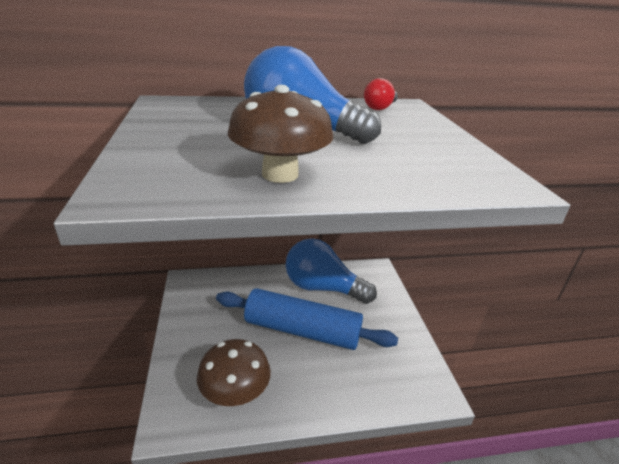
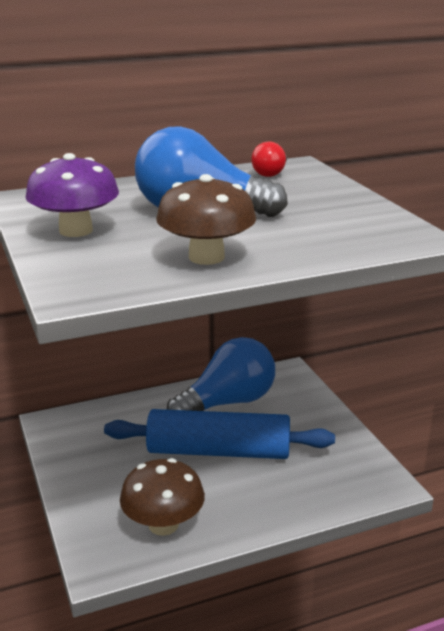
camera: 10 degrees left, 5 degrees down
(179, 133) = (76, 231): none -> purple mushroom
(322, 288) = (227, 403): blue light bulb -> blue light bulb turned 135 degrees clockwise

